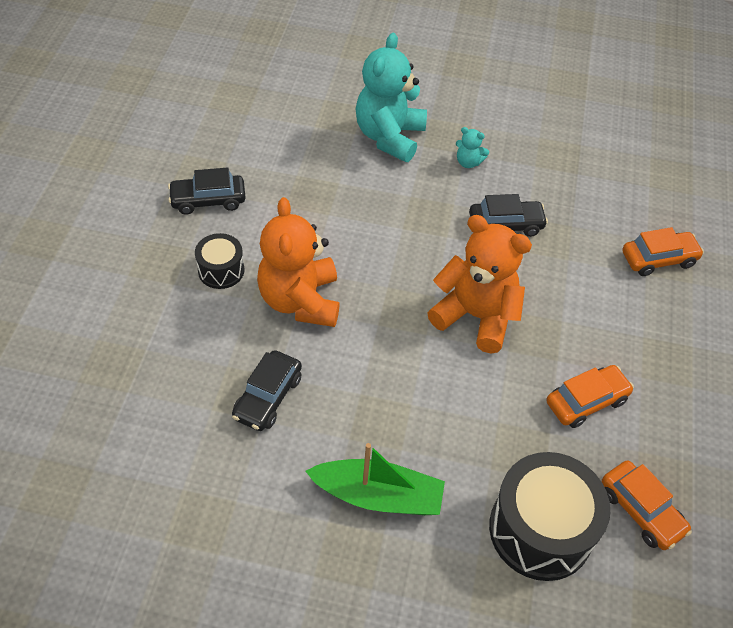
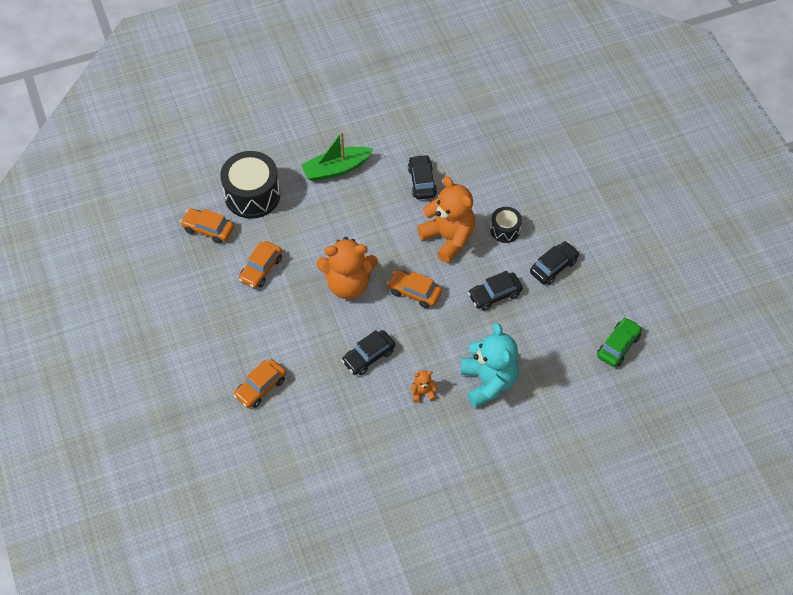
camera: 150 degrees right, 5 degrees up
(225, 99) = (618, 346): none -> green car
(305, 209) = (494, 295): none -> black car
(398, 261) = (414, 292): none -> orange car
(468, 162) = (423, 392): turquoise teddy bear -> orange teddy bear

